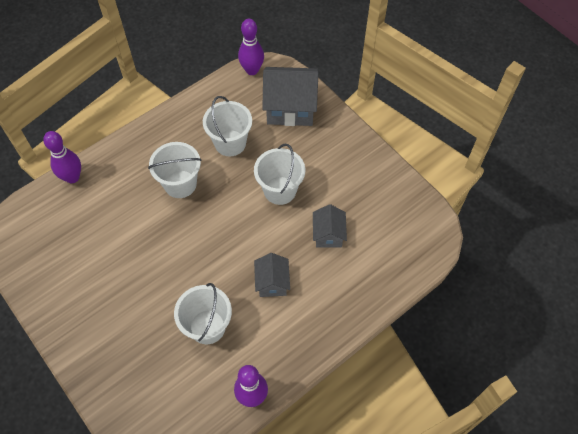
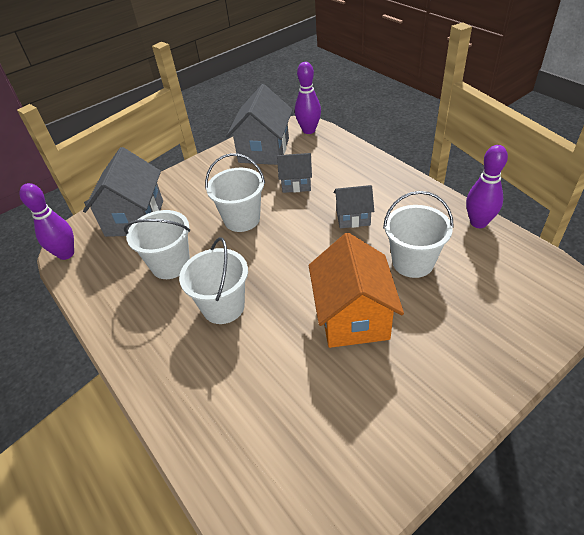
camera: 85 degrees left, 15 degrees down
(72, 177) = (194, 447): purple bowling pin -> purple bowling pin (309, 130)
(156, 274) = (353, 317): none -> orange house
(388, 204) = (264, 150): none -> grey house

